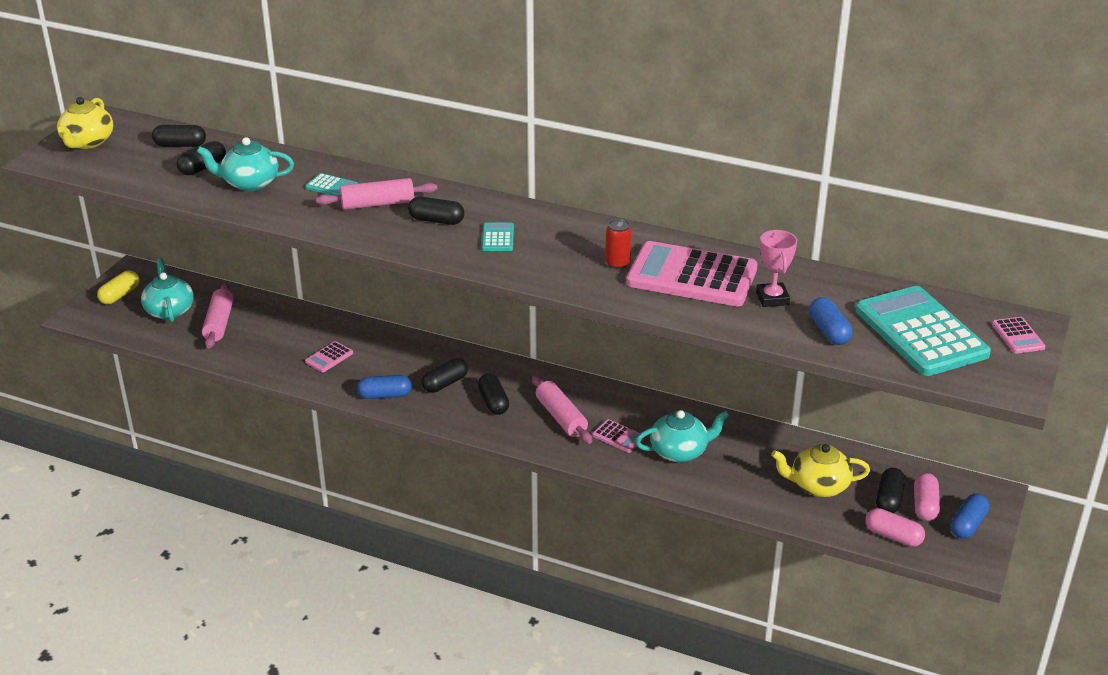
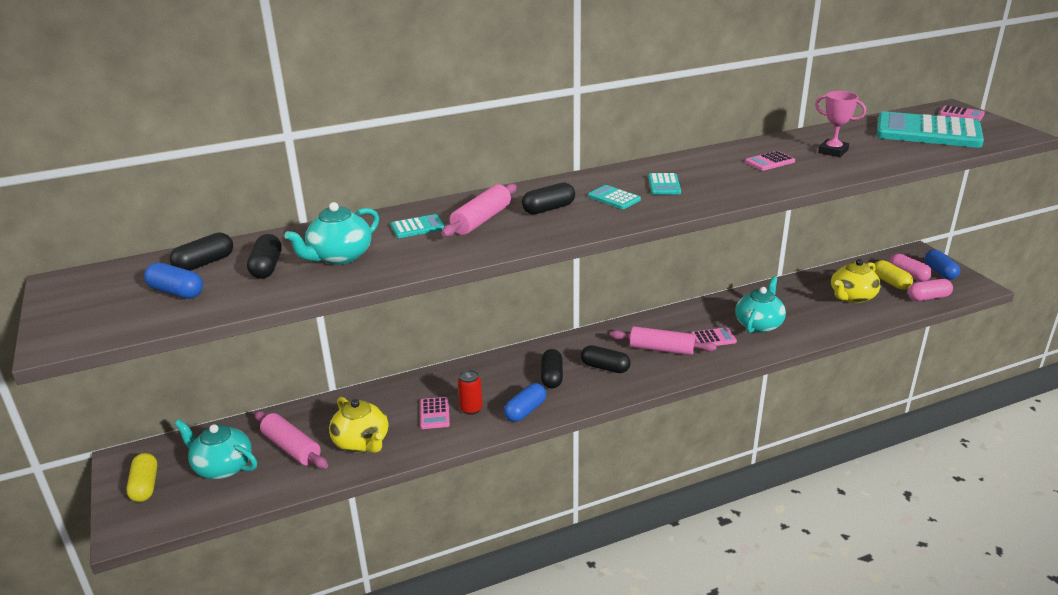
camera: 45 degrees left, 5 degrees down
(87, 142) = (88, 305): yellow teapot -> yellow teapot (362, 443)
(559, 248) = (664, 185): none -> turquoise calculator
(617, 264) = (717, 176): red can -> red can (471, 409)
(692, 276) = (770, 162): pink calculator -> pink calculator, size x0.42
(829, 331) = (895, 151): blue capsule -> blue capsule (176, 292)
(889, 499) = (890, 282): black capsule -> yellow capsule

